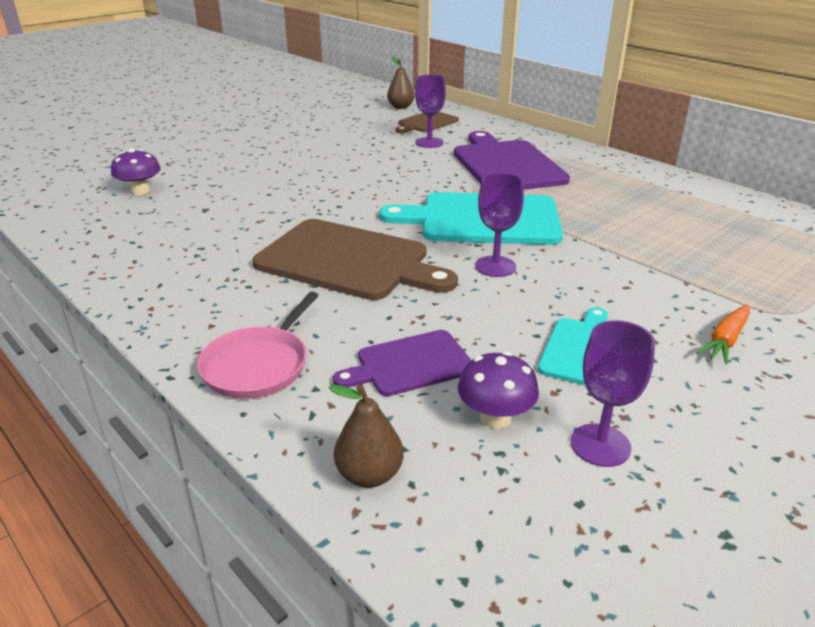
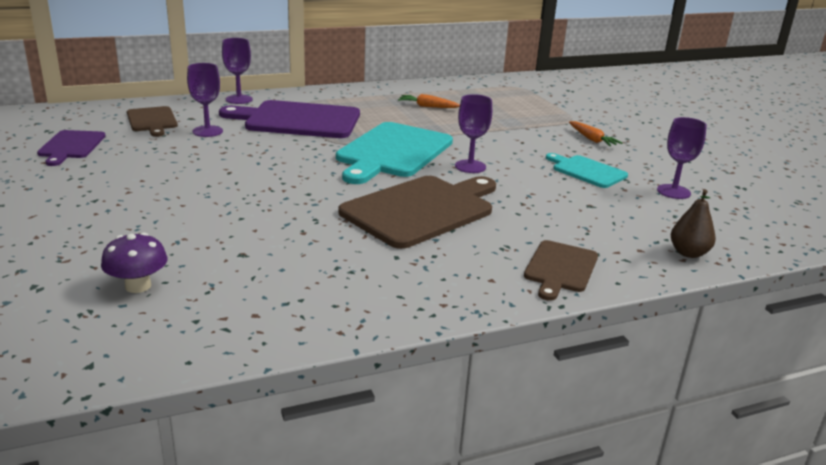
camera: 70 degrees left, 5 degrees down
(258, 365) = (560, 268): pink pan -> brown cutting board
(401, 107) = (85, 119): brown pear -> none
(410, 364) = (581, 219): purple cutting board -> purple cutting board (71, 146)
(495, 417) = (644, 209): purple mushroom -> none
(521, 134) = (239, 99): none -> purple goblet
(653, 210) = (427, 106): none -> orange carrot

